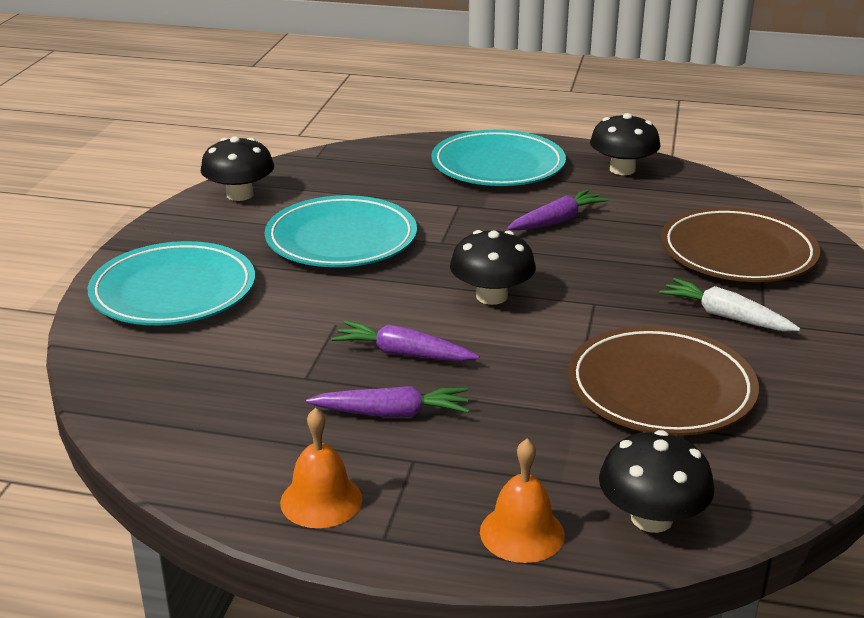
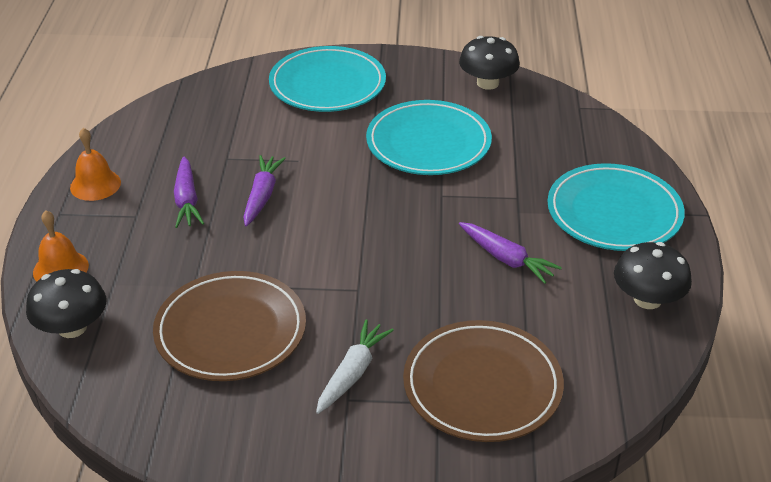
camera: 80 degrees right, 10 degrees up
(491, 296) = (355, 231): black mushroom -> none

